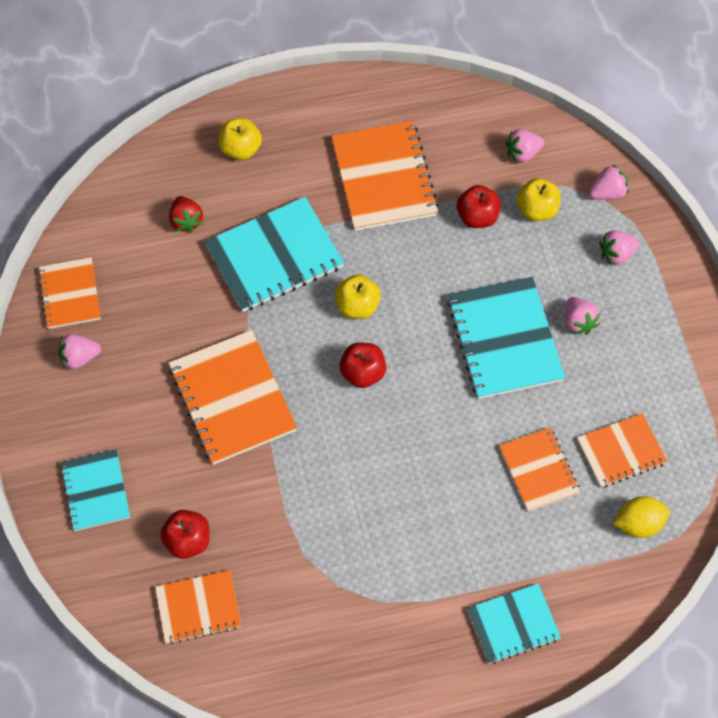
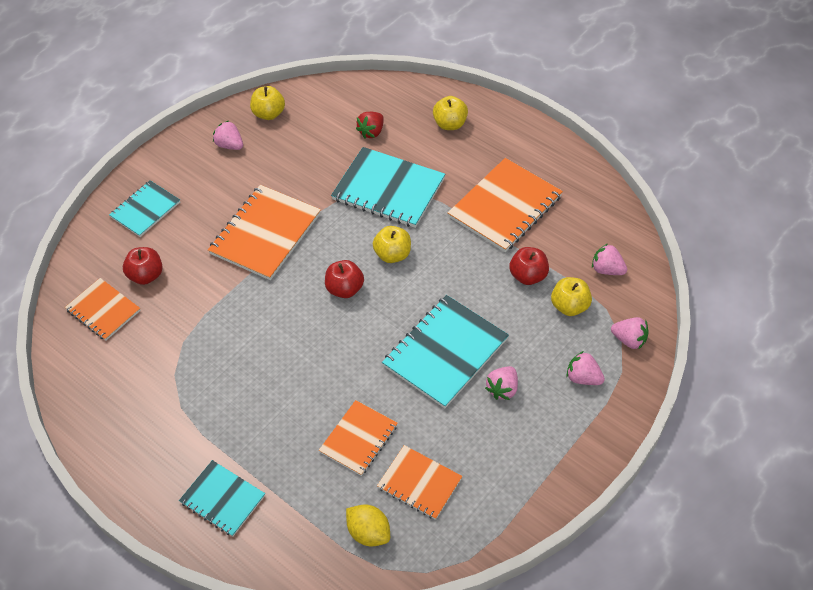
camera: 55 degrees right, 10 degrees down
(70, 294) = (269, 114): orange notebook -> yellow apple

